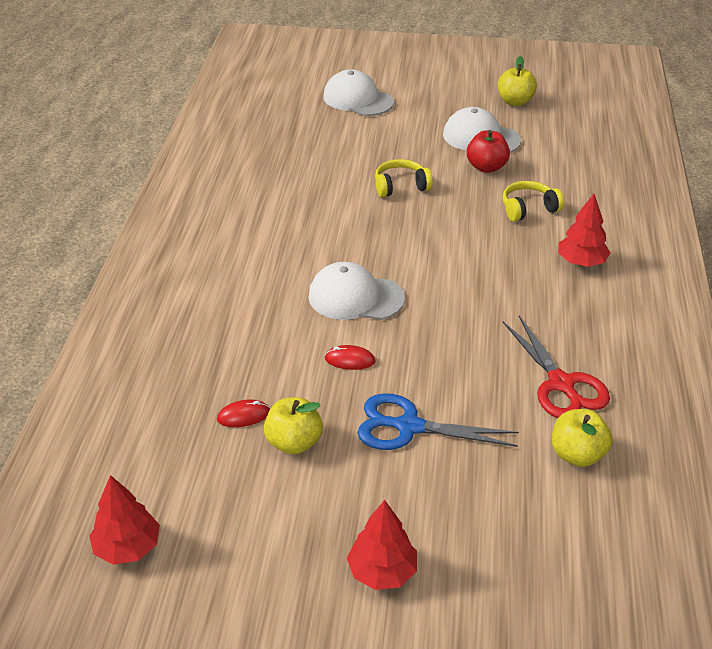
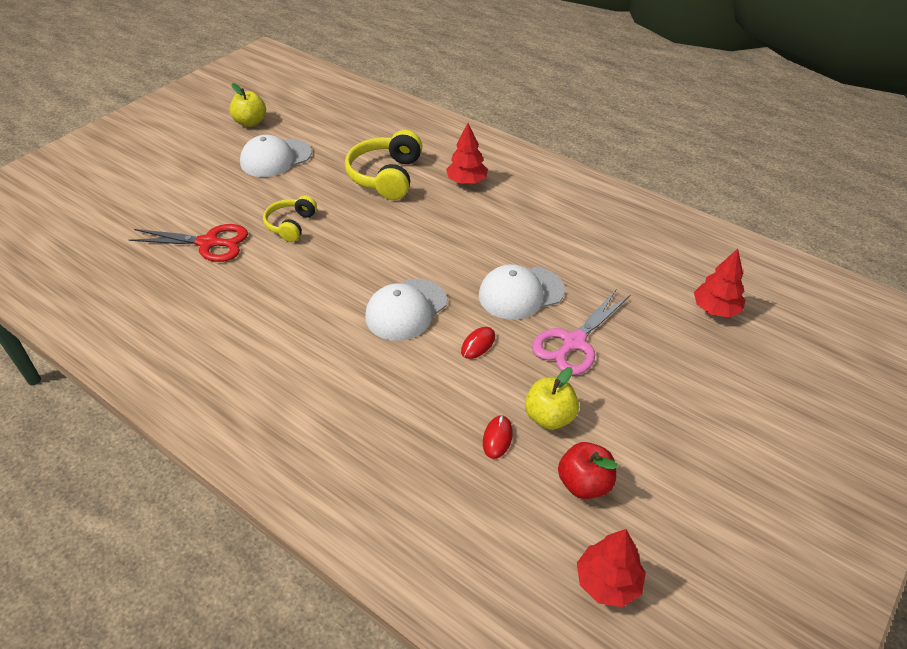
camera: 60 degrees left, 5 degrees up
(358, 99) = (141, 196): white cap -> white cap (521, 293)
(382, 572) = (709, 419): red tree -> red tree (715, 309)
(409, 426) = (574, 342): blue scissors -> pink scissors
(486, 167) = (315, 172): red apple -> red apple (584, 484)
(528, 209) = (386, 176): yellow headphones -> yellow headphones, size x1.65
(561, 384) = (581, 248): red scissors -> red scissors (208, 243)
(577, 454) = (650, 272): yellow apple -> none

